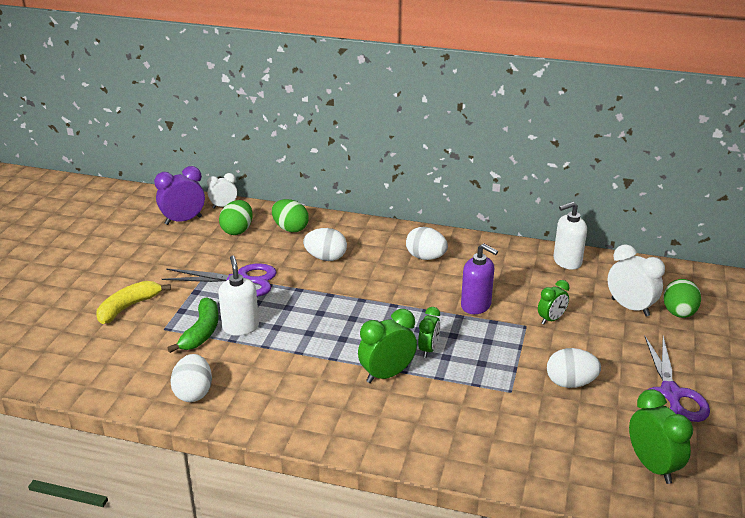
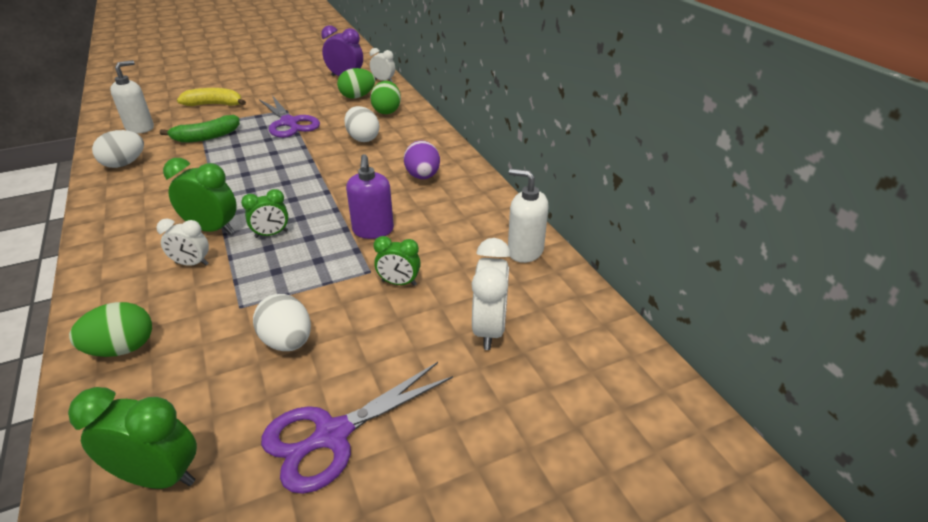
camera: 50 degrees right, 5 degrees up
(240, 327) = (226, 147): white soap dispenser -> white soap dispenser (140, 128)
(426, 257) = (422, 176): white egg -> purple egg
(428, 398) = (192, 264): none -> white clock
(652, 466) = (159, 476): green clock -> green clock turned 105 degrees counterclockwise
(678, 313) = (525, 375): green egg -> green egg (122, 348)

